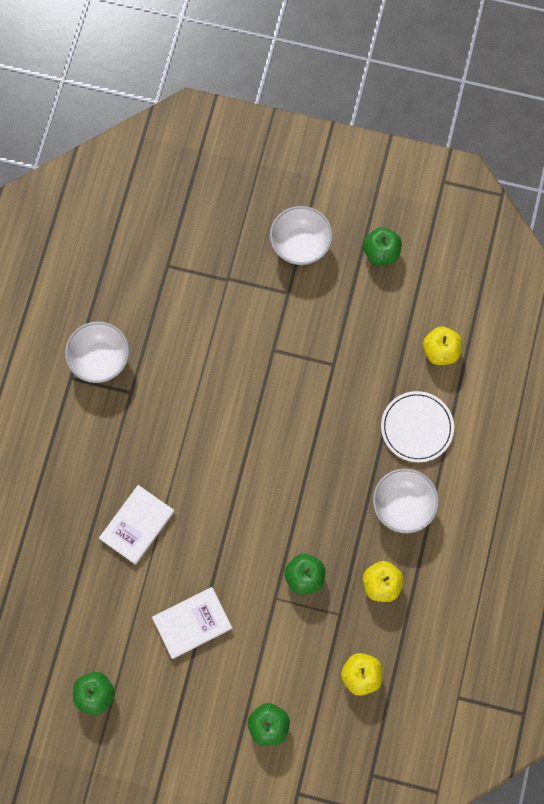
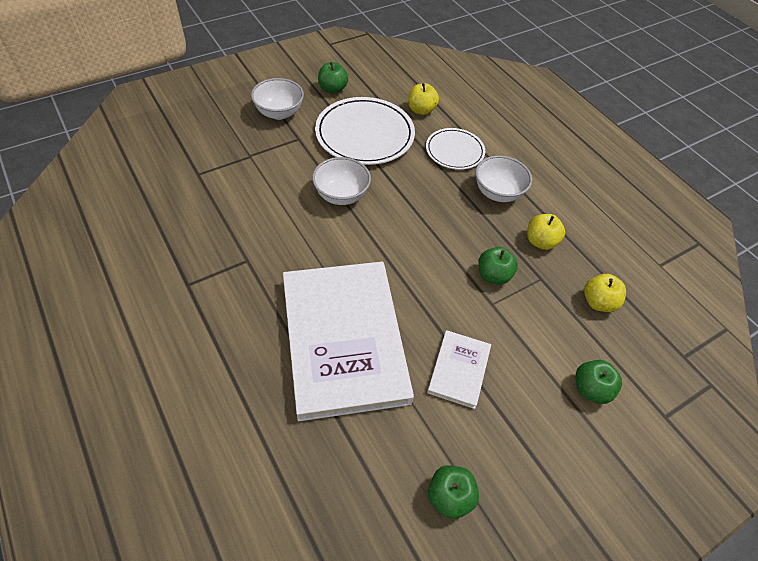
camera: 50 degrees left, 20 degrees down
(100, 360) = (201, 257): white bowl -> white bowl (341, 195)
(137, 525) = (344, 339): white book -> white book, size x2.27
(353, 337) = (364, 134): none -> white plate

